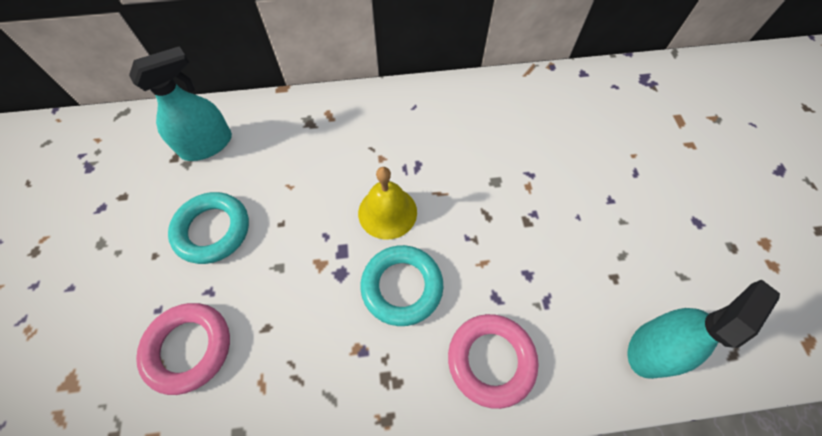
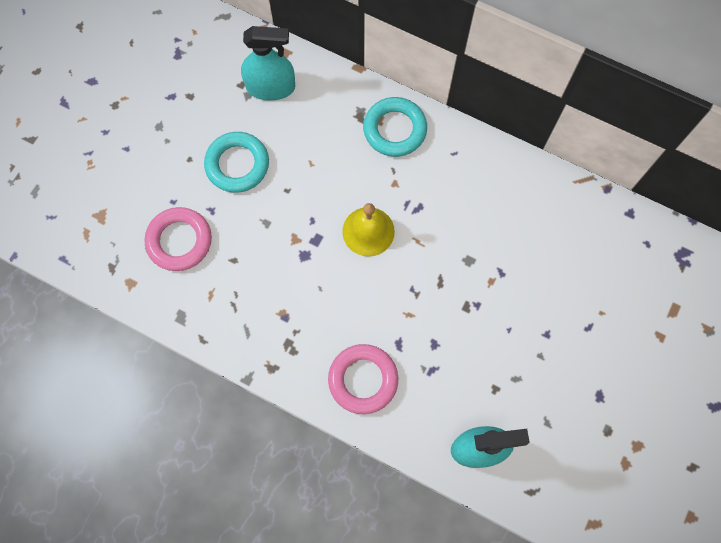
camera: 35 degrees right, 10 degrees up
(402, 287) = (339, 292): turquoise ring -> turquoise ring (394, 129)

